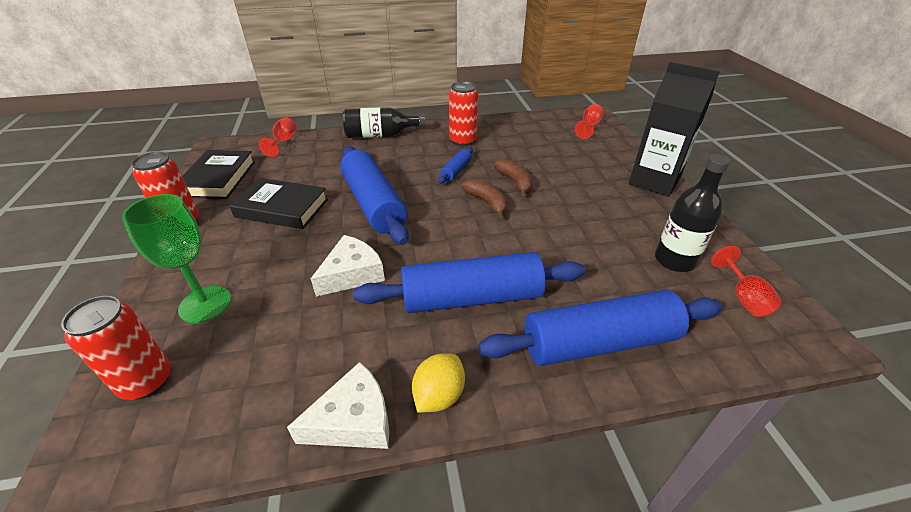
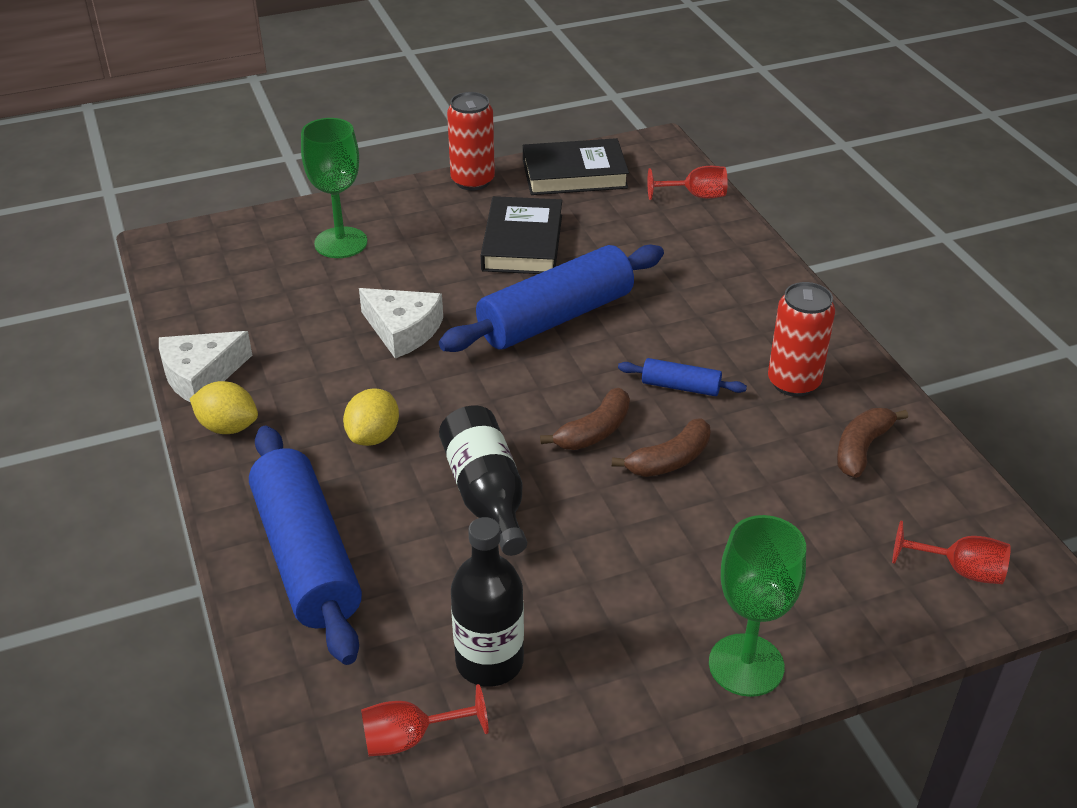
camera: 80 degrees right, 0 degrees up
(146, 381) = (243, 244): red can -> none
(353, 420) = (201, 375): white cheese -> white cheese turned 90 degrees clockwise
(380, 135) = (766, 284): black bottle -> black bottle (486, 495)
(471, 298) = (373, 436): blue rolling pin -> yellow lemon
(514, 133) = (861, 449): none -> brown banana
(654, 181) = (746, 665): black carton -> green goblet

